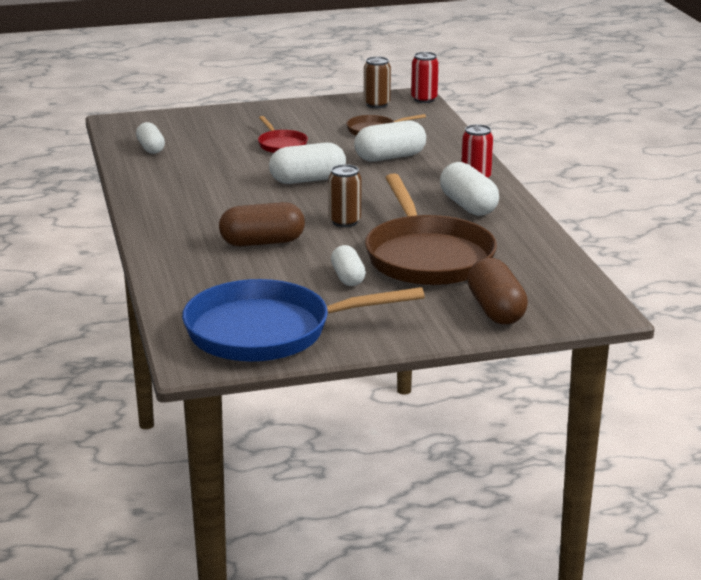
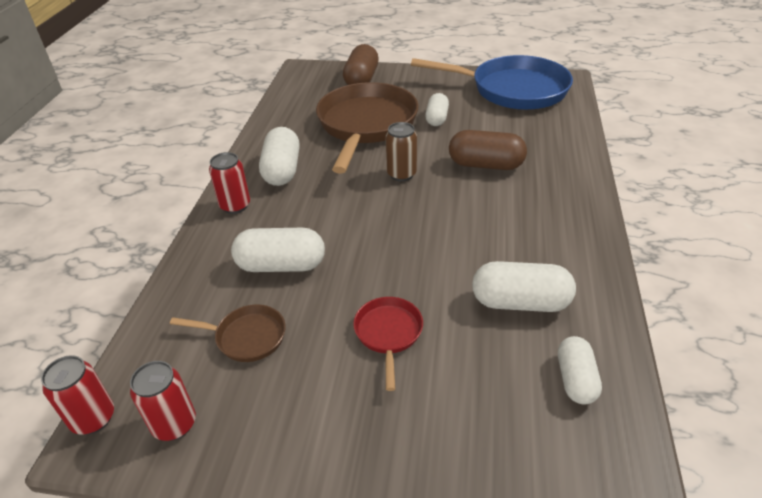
camera: 155 degrees left, 15 degrees up
(307, 180) = (398, 245): white capsule -> white capsule (520, 302)
(377, 104) = (174, 424): brown can -> red can

